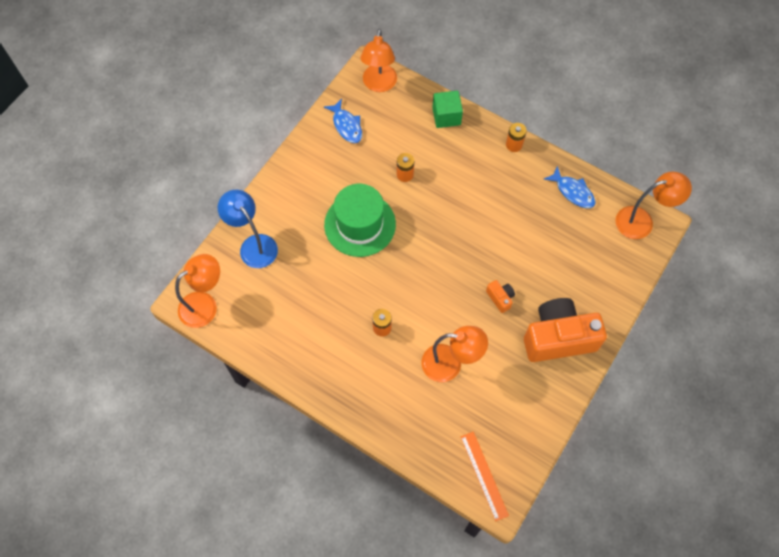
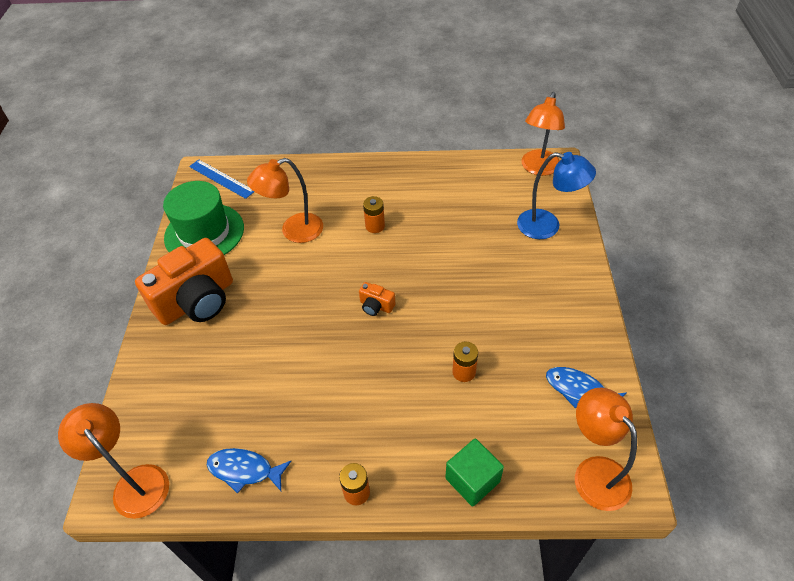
camera: 150 degrees right, 15 degrees down
(360, 224) = (467, 295): green hat -> green hat (204, 233)
(484, 475) = (221, 178): orange ruler -> blue ruler
(500, 298) = (275, 305): orange camera -> orange camera (376, 306)
(642, 221) = (135, 482): orange lamp -> orange lamp turned 90 degrees clockwise

